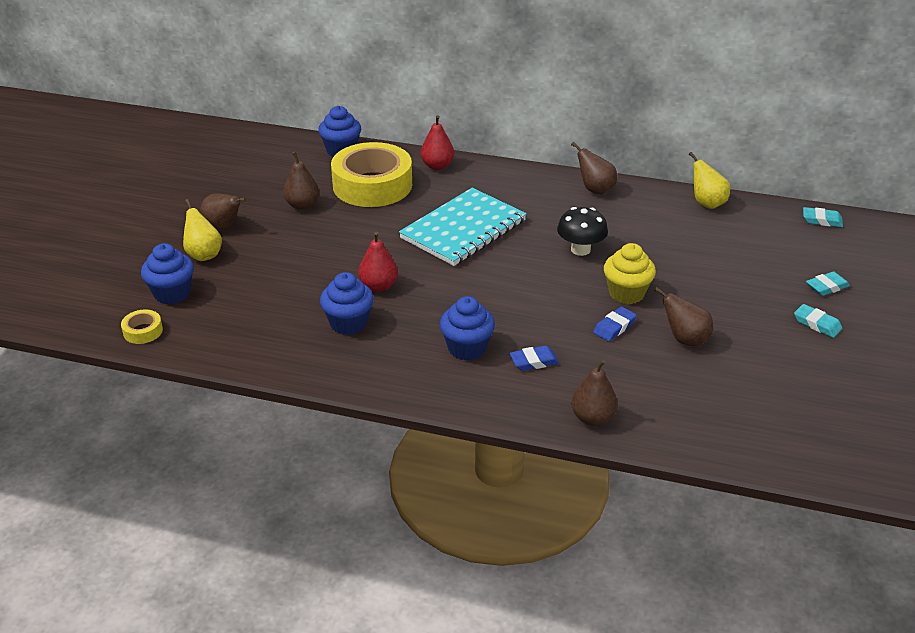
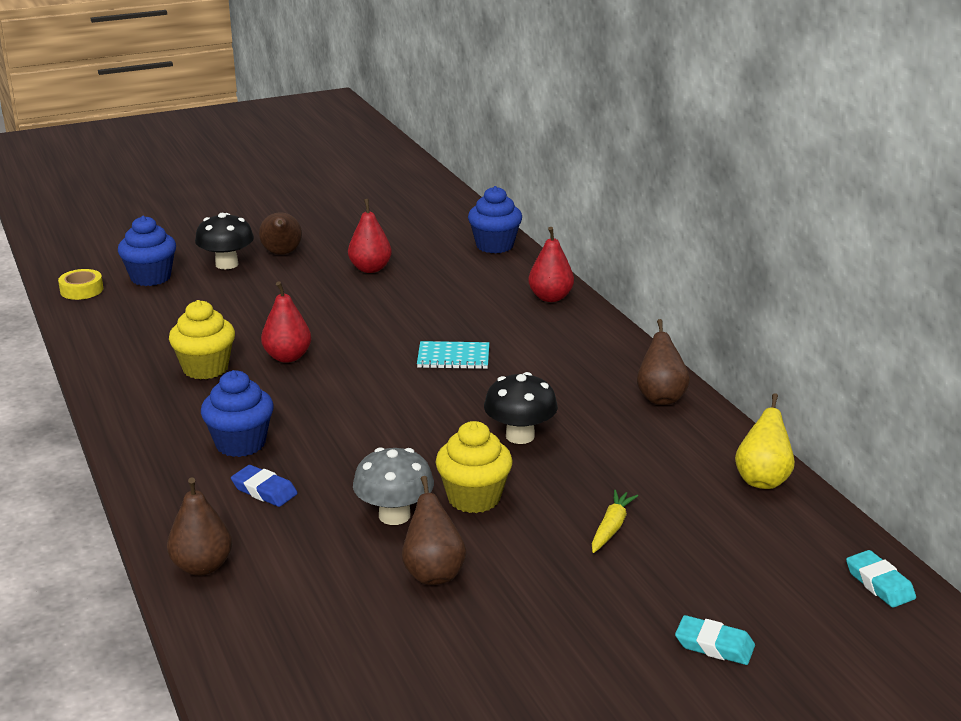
camera: 50 degrees right, 10 degrees down
(204, 254) = (227, 264): yellow pear -> black mushroom
(302, 205) = (370, 269): brown pear -> red pear
(348, 323) = (205, 368): blue cupcake -> yellow cupcake
(372, 185) = (459, 283): yellow tape -> none
(463, 229) = (453, 357): turquoise notebook -> turquoise notebook, size x0.47
(614, 327) = (394, 515): blue eraser -> grey mushroom
(701, 266) = (611, 527): none -> yellow carrot
(817, 324) = (609, 667): turquoise eraser -> none

